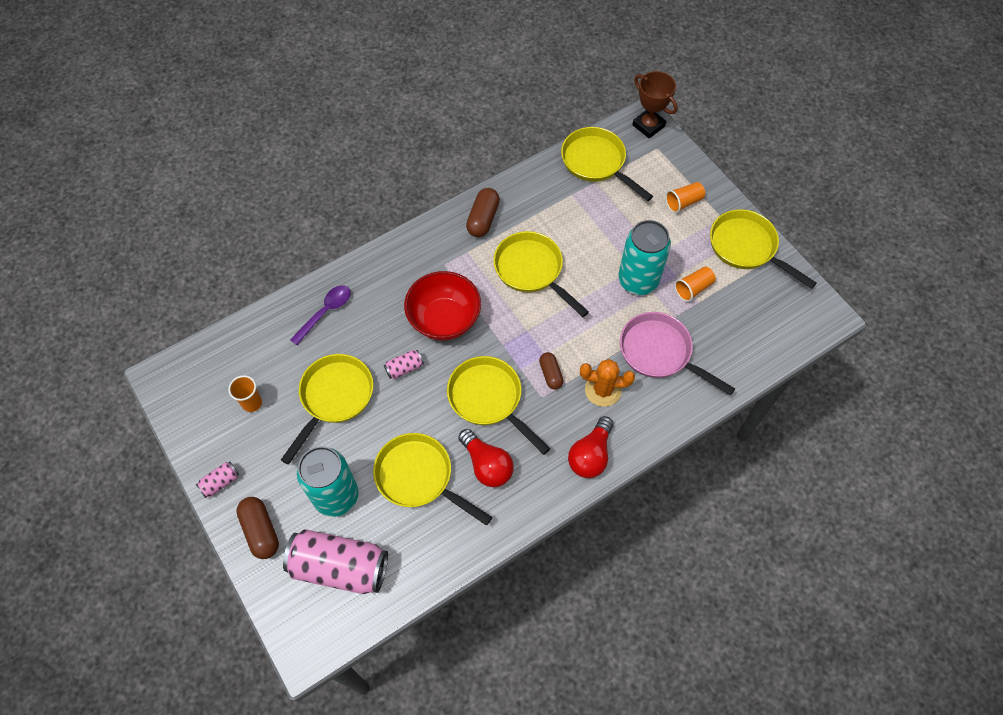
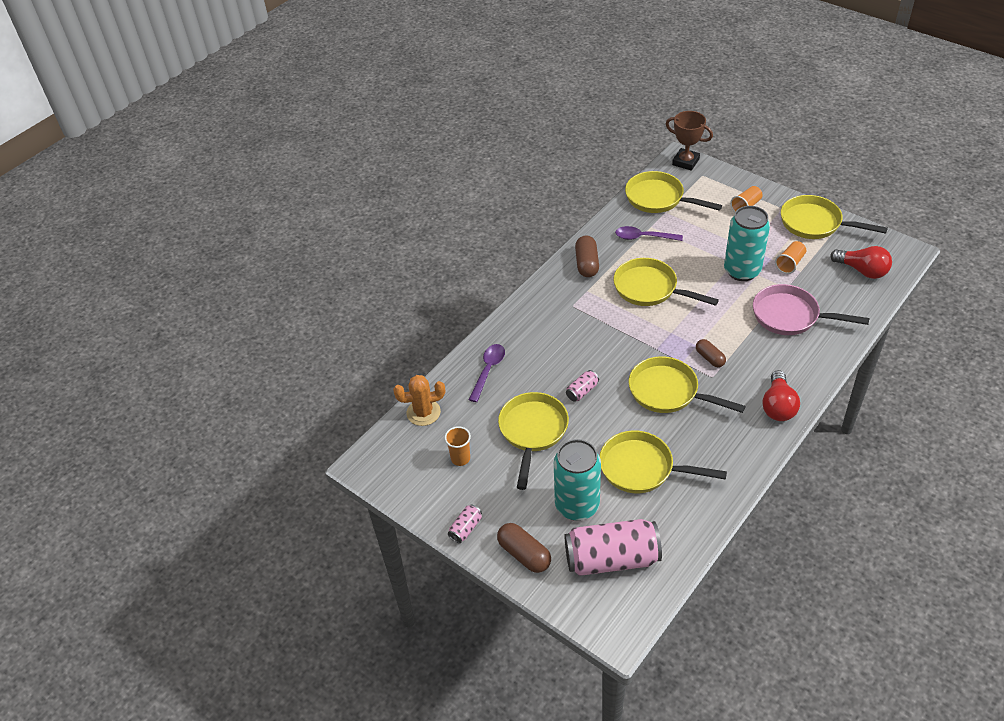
camera: 15 degrees left, 15 degrees down
(444, 320) = (596, 345): red bowl -> none
(487, 465) = (695, 440): red light bulb -> red light bulb (862, 270)
(557, 206) = (643, 237): none -> purple spoon
(603, 390) = (760, 356): orange cactus -> orange cactus (423, 412)

